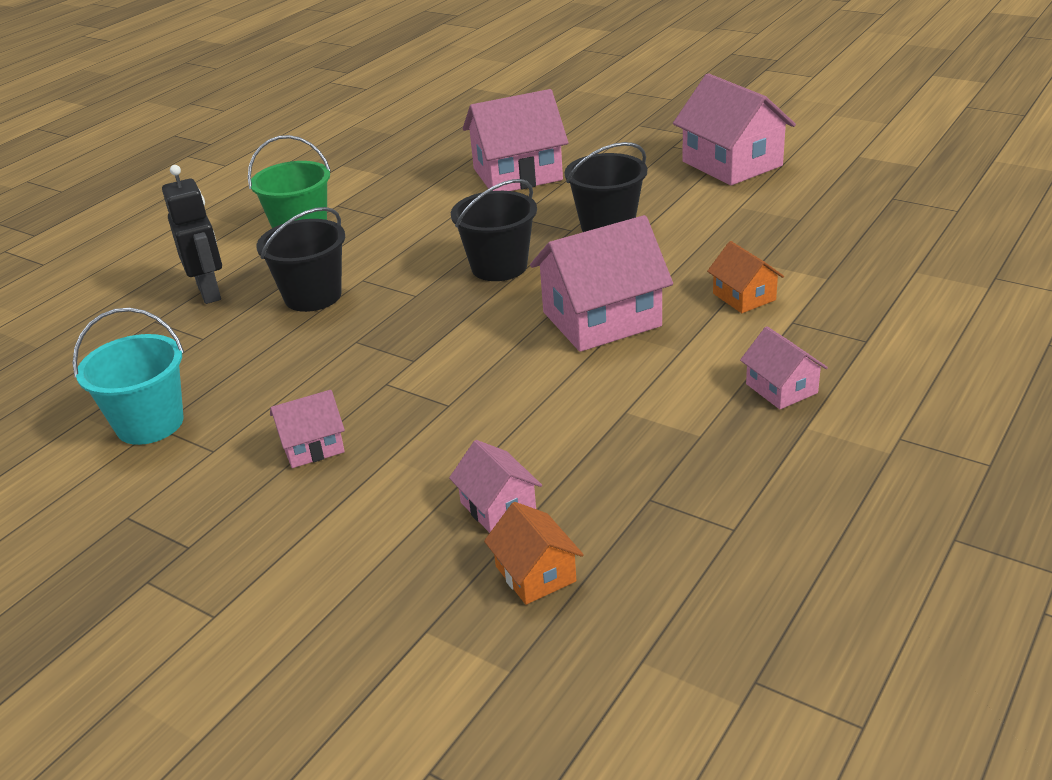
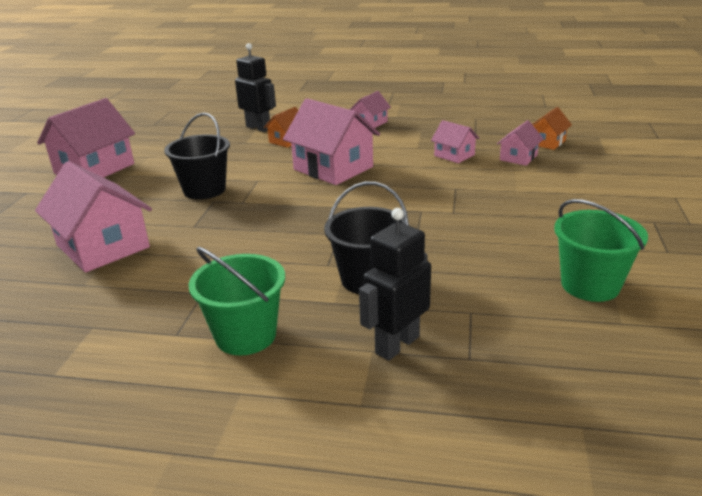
camera: 115 degrees left, 5 degrees down
(150, 423) = (590, 285): turquoise bucket -> green bucket
(312, 446) = (535, 215): pink house -> pink house (454, 155)
(499, 267) = (281, 213): black bucket -> none
(822, 278) = (258, 128): none -> black robot

